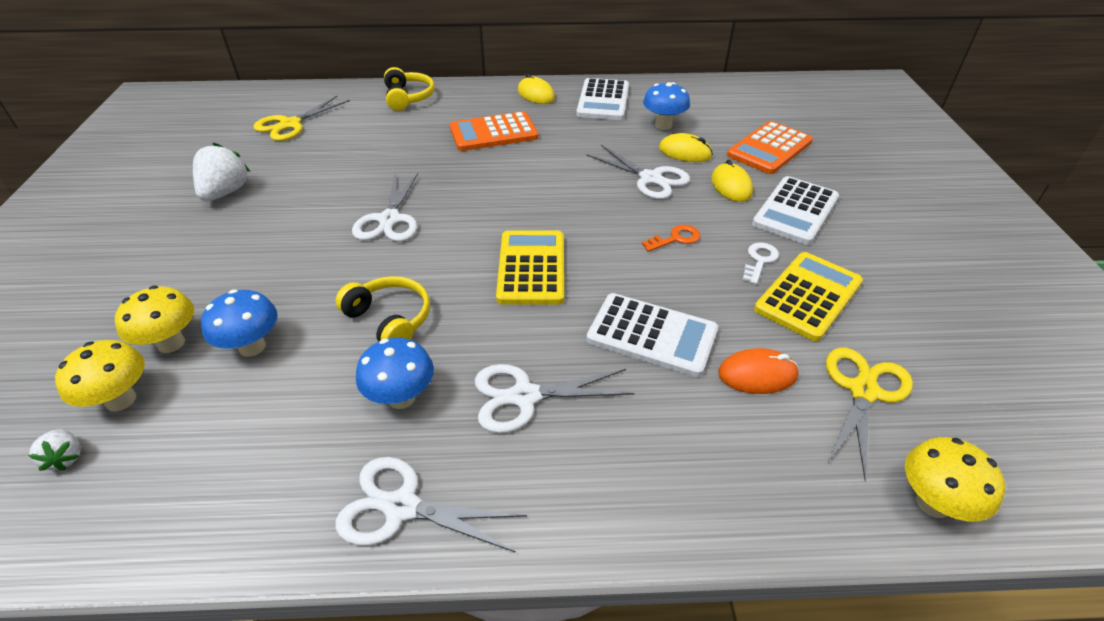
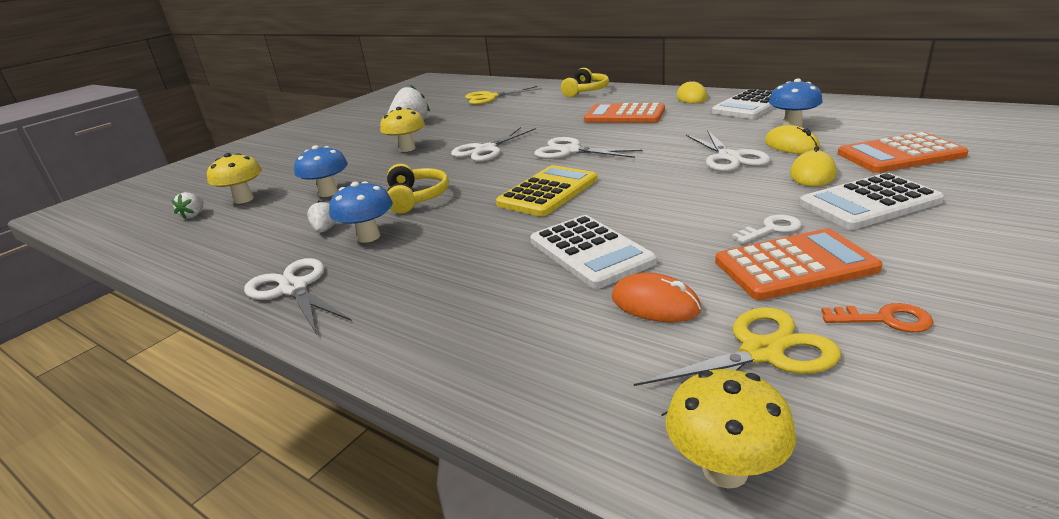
camera: 40 degrees right, 15 degrees down
(171, 343) = (295, 182): yellow mushroom -> yellow mushroom (407, 149)
(328, 407) = (325, 229): none -> white strawberry
(525, 397) = (442, 259): white scissors -> white scissors (570, 151)
(675, 239) = (699, 198): orange key -> orange key (884, 319)
(808, 296) = (794, 265): yellow calculator -> orange calculator

